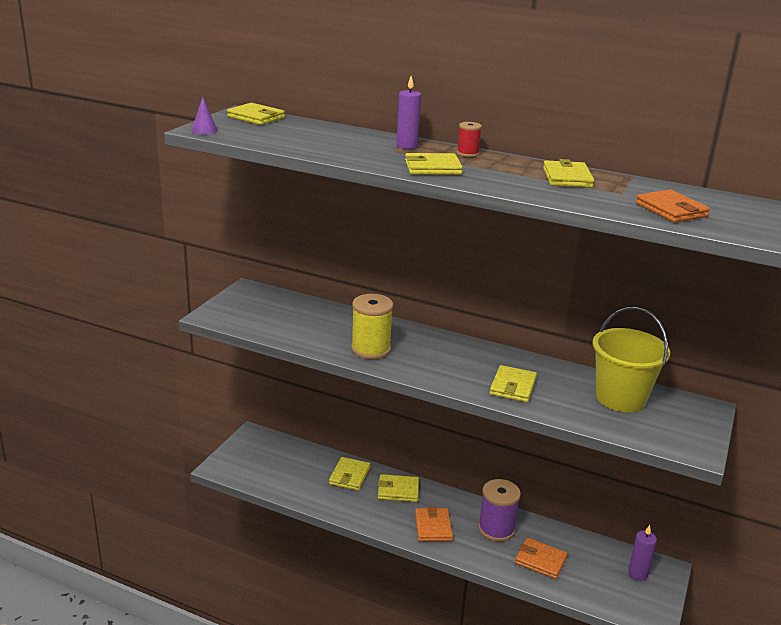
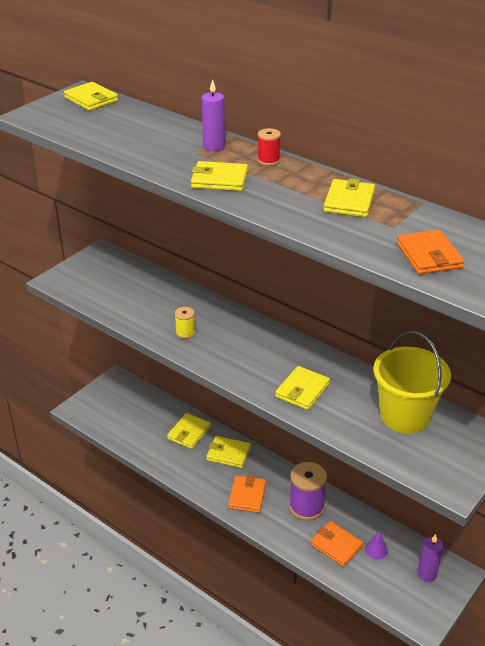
camera: 15 degrees right, 10 degrees up
(204, 130) = (32, 116): purple cone -> purple cone (376, 550)
(371, 349) = (185, 333): yellow spool -> yellow spool, size x0.51

